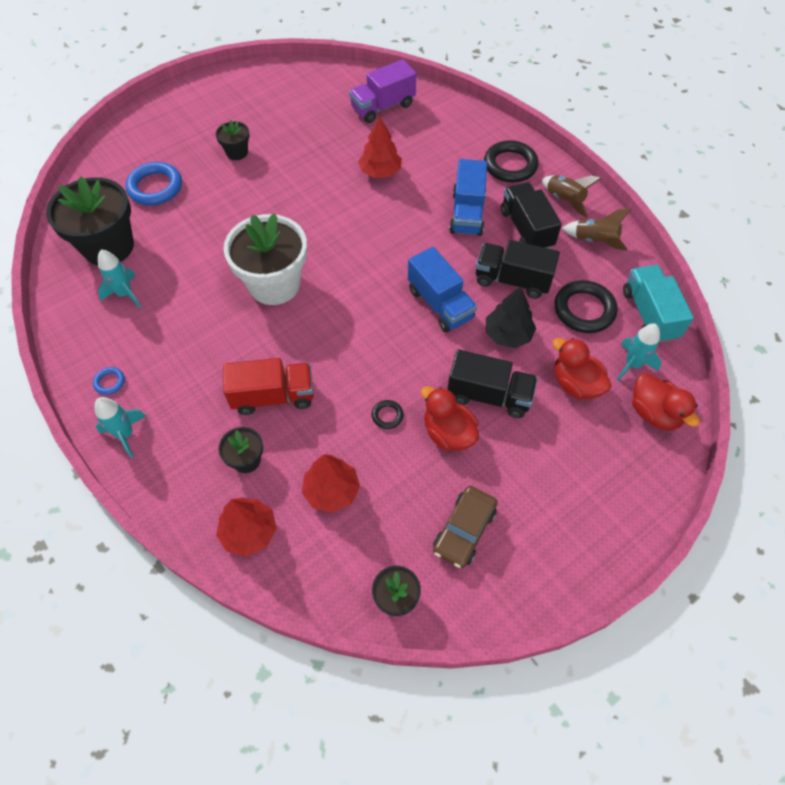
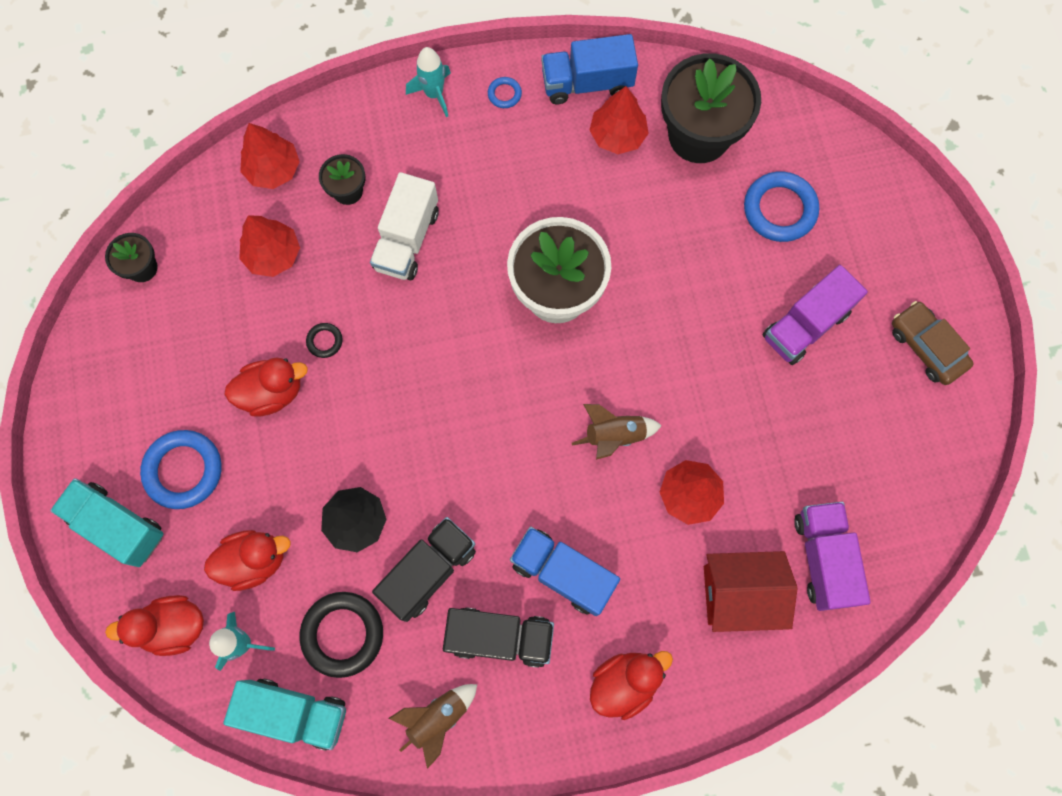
camera: 115 degrees right, 15 degrees up
(125, 294) = (617, 135): turquoise rocket -> red tree
(237, 152) = (805, 325): black flower pot -> purple truck
(273, 396) = (407, 239): red truck -> white truck
(426, 134) = (739, 594): none -> red house
(440, 304) = (437, 465): blue truck -> blue truck (587, 83)
(464, 530) = (166, 357): brown car -> brown car (926, 347)
(489, 395) = (292, 457): black truck -> none
(510, 165) = (624, 682): black ring -> red duck
(545, 466) = (183, 470): none -> blue ring
(564, 200) = (525, 721): brown rocket -> brown rocket (614, 436)
(615, 491) = (118, 525): none -> turquoise truck

